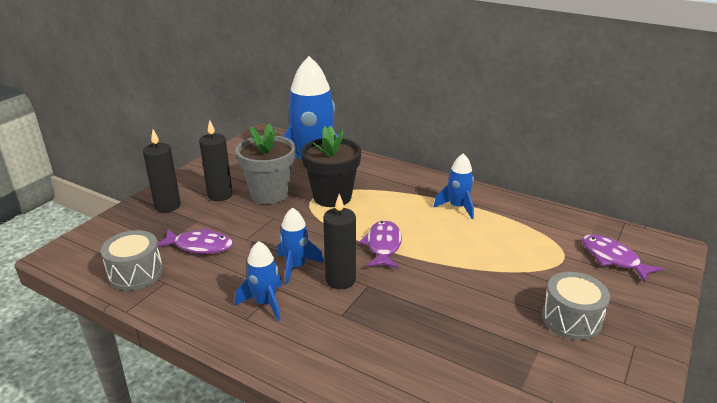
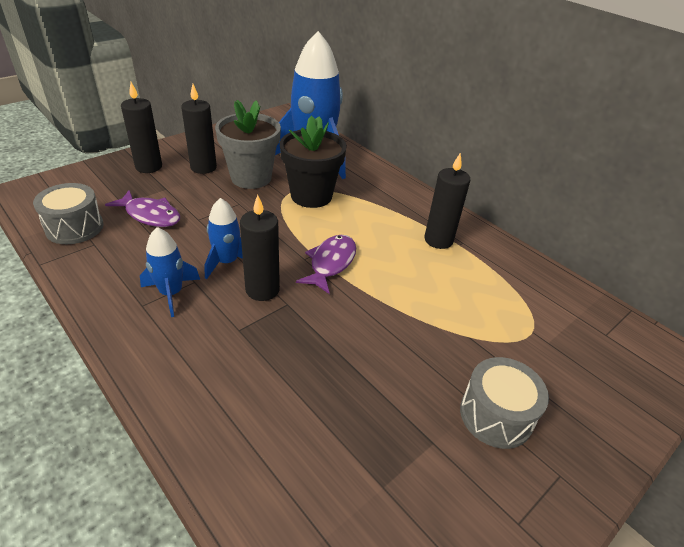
camera: 15 degrees right, 10 degrees up
(457, 207) = (438, 240): blue rocket -> black candle
(613, 259) = (592, 352): purple fish -> none

